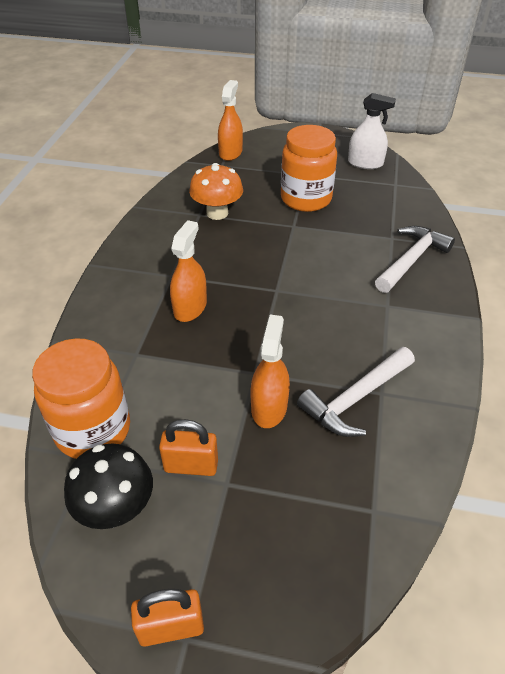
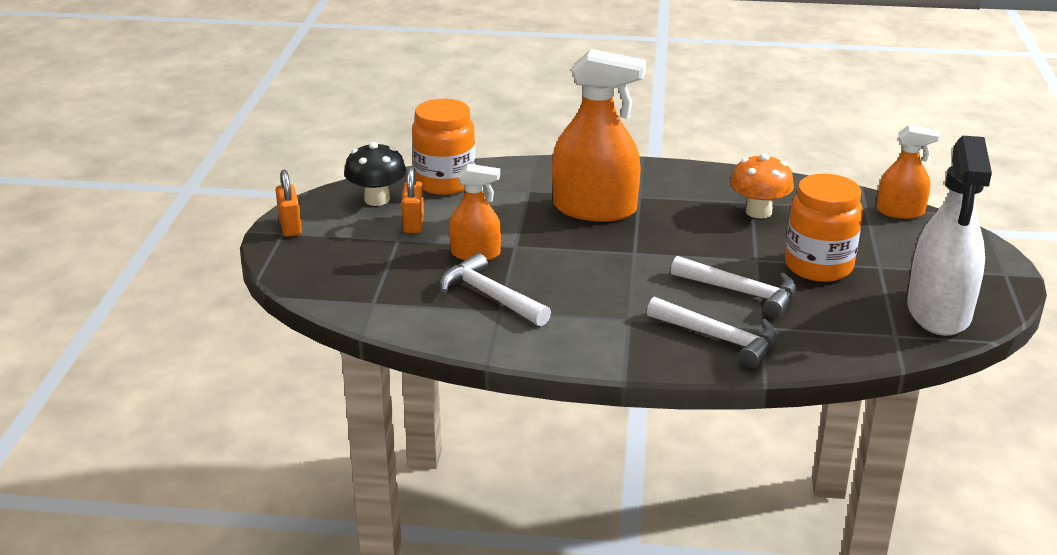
camera: 85 degrees right, 15 degrees down
(190, 307) = (594, 209): orange spray bottle -> orange spray bottle, size x1.80
(344, 240) = (741, 292): none -> white hammer
(365, 163) = (939, 311): white spray bottle -> white spray bottle, size x1.80

